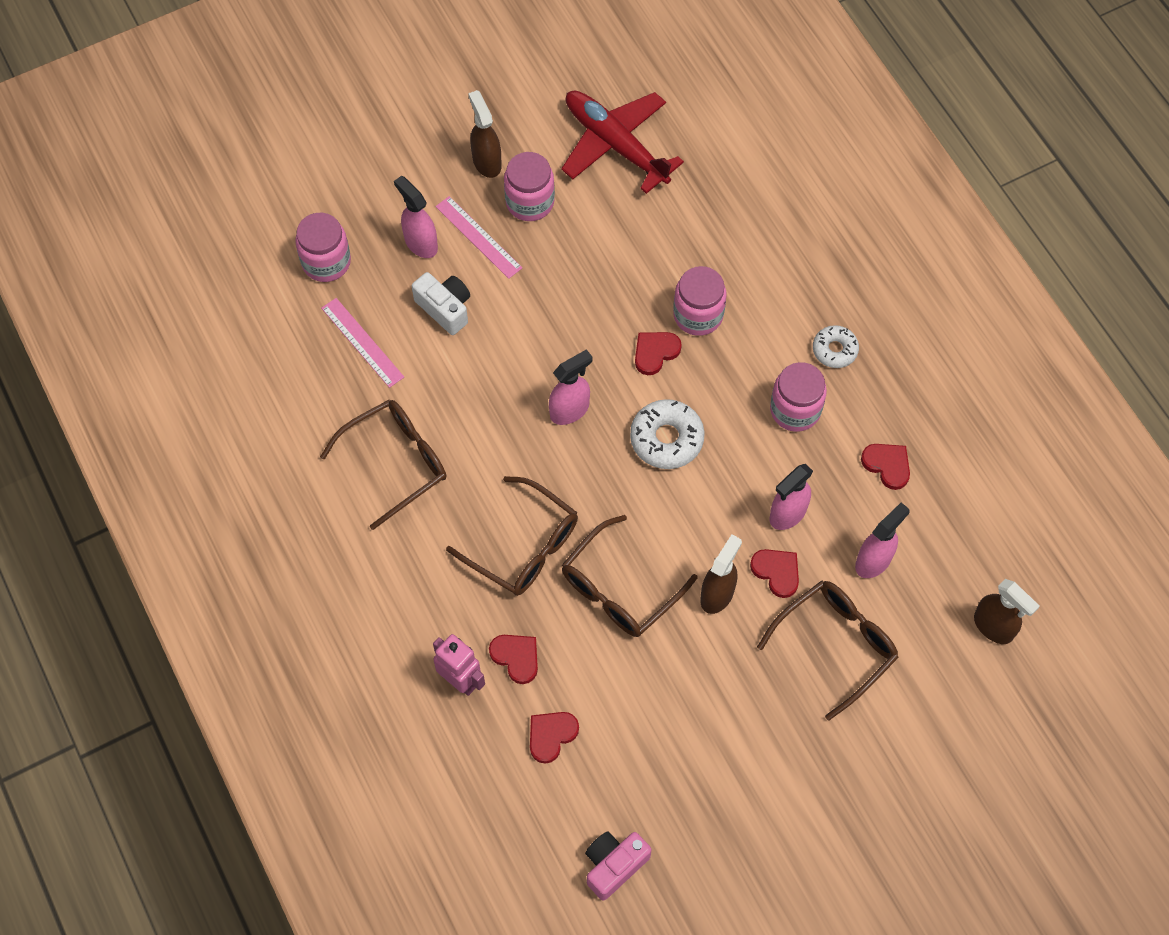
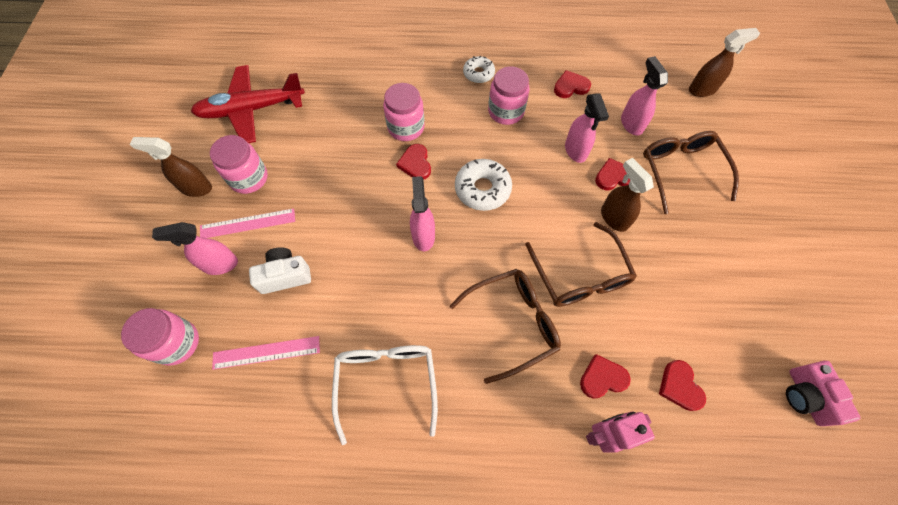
camera: 60 degrees left, 0 degrees up
(395, 463) = (386, 384): brown glasses -> white glasses

